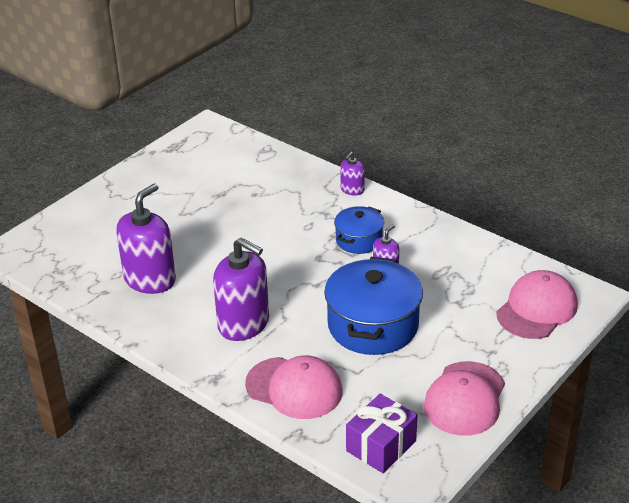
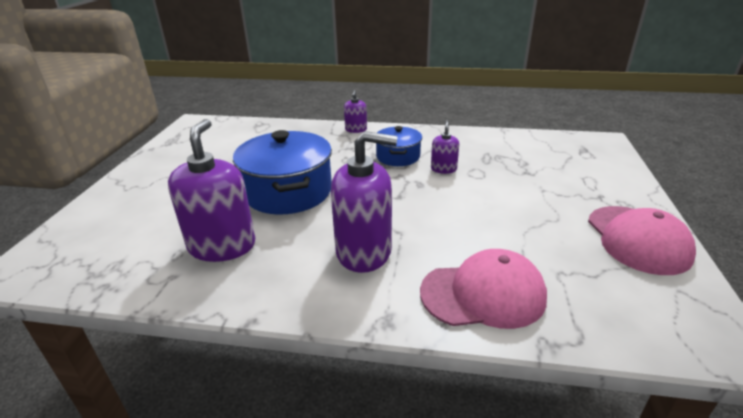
camera: 30 degrees left, 5 degrees down
(373, 325) = (485, 210): blue pot -> blue pot (288, 191)
(381, 446) = (639, 317): purple gift -> none
(537, 309) = (585, 159): pink cap -> none

